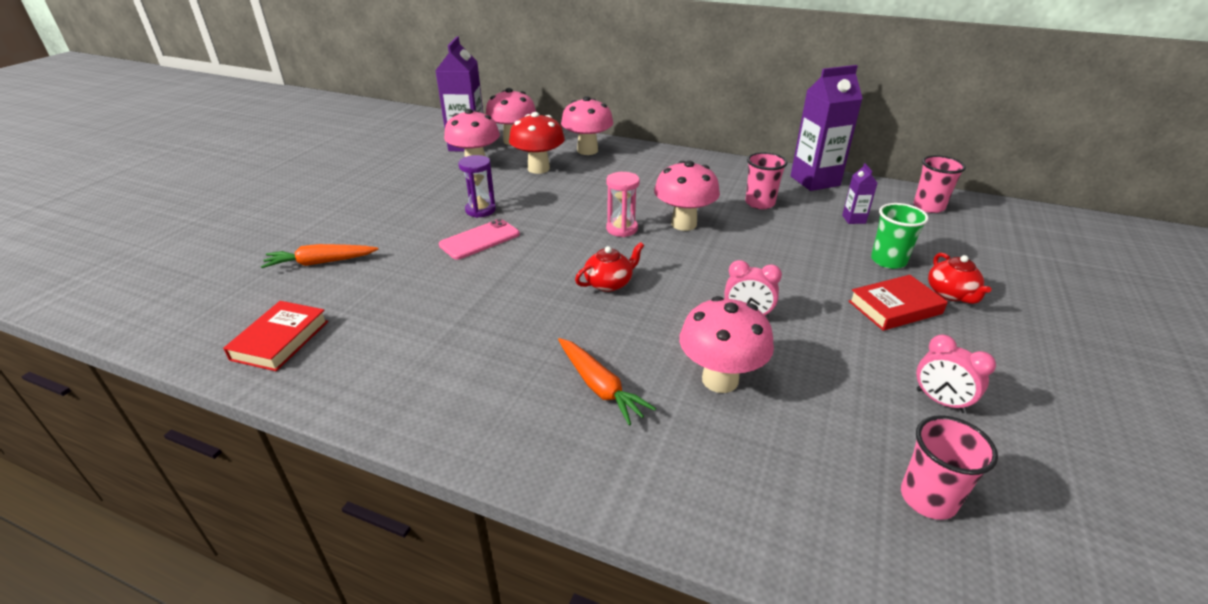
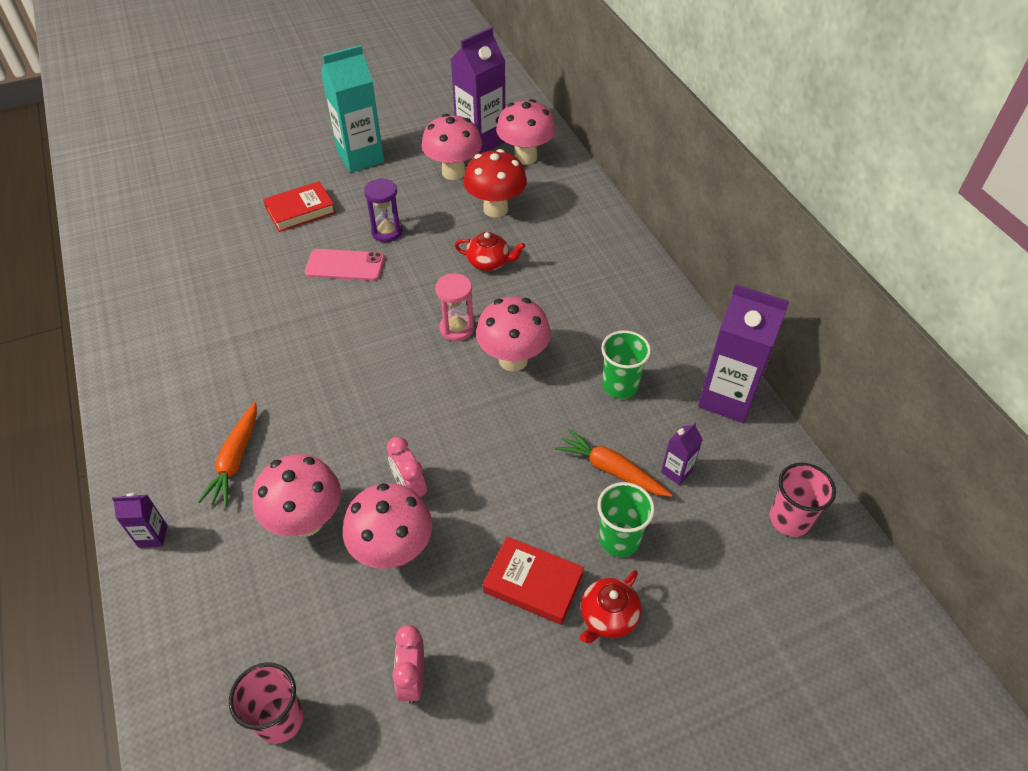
camera: 45 degrees right, 15 degrees up
(280, 340) = (137, 276): red book -> red book (300, 210)
(321, 262) = (230, 218): orange carrot -> orange carrot (611, 470)
(386, 185) = (360, 157): none -> turquoise carton
(587, 150) = (570, 210): pink mushroom -> pink mushroom (393, 551)
(609, 283) = (366, 377): red teapot -> red teapot (489, 262)
(623, 483) = (153, 536): none -> purple carton
(760, 203) = (620, 385): pink cup -> green cup

